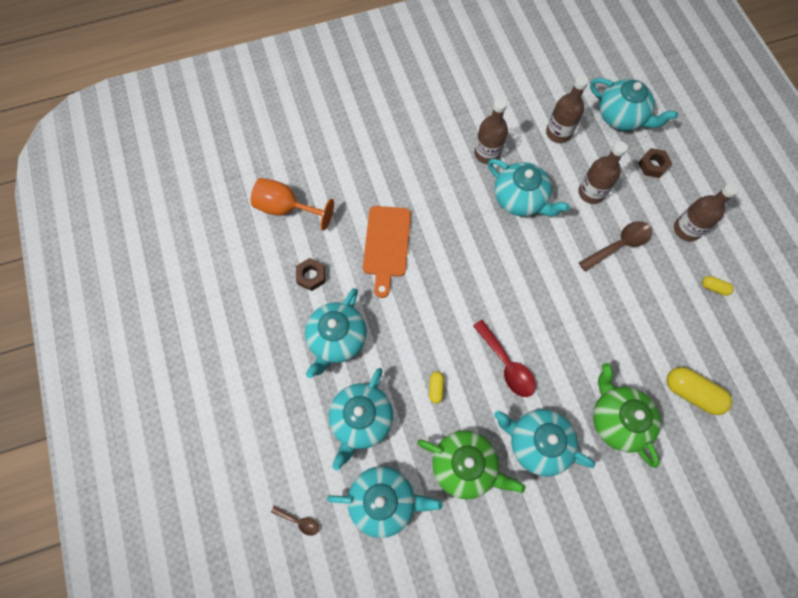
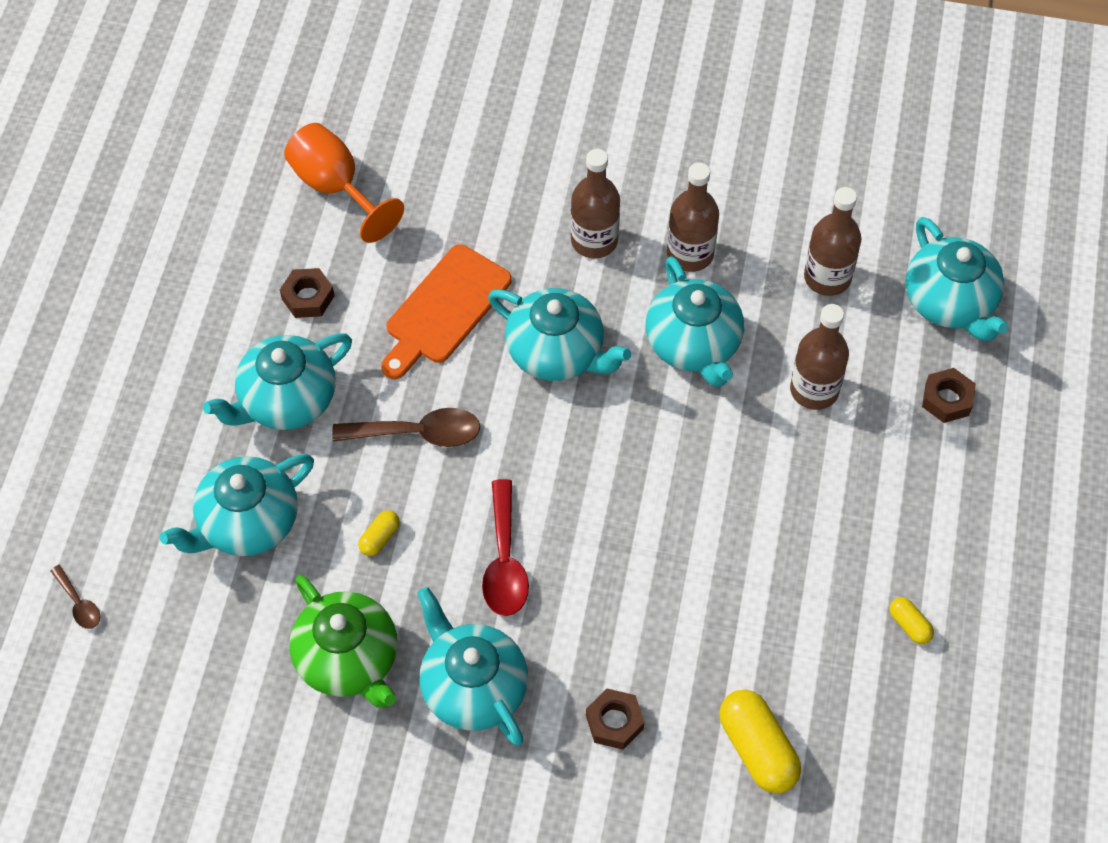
camera: 30 degrees right, 10 degrees down
(384, 501) = (207, 641): turquoise teapot -> turquoise teapot (557, 352)
(617, 419) = (614, 722): green teapot -> brown nut
(619, 245) = (802, 487): brown spoon -> brown spoon (418, 433)
(686, 229) = (930, 520): brown bottle -> brown bottle (594, 240)

